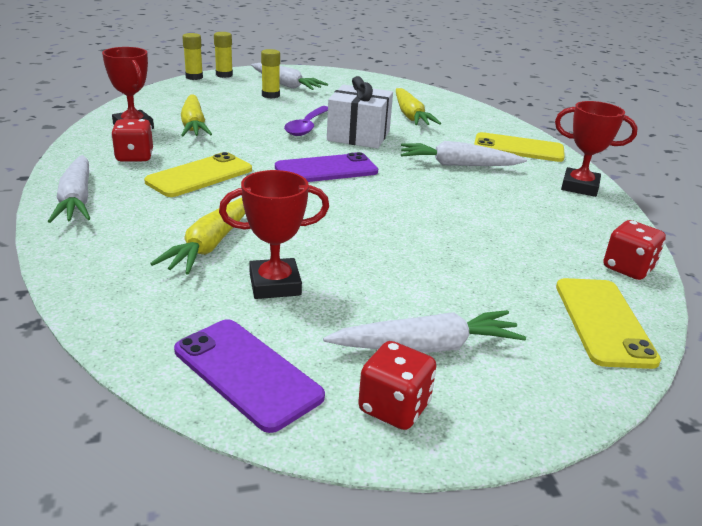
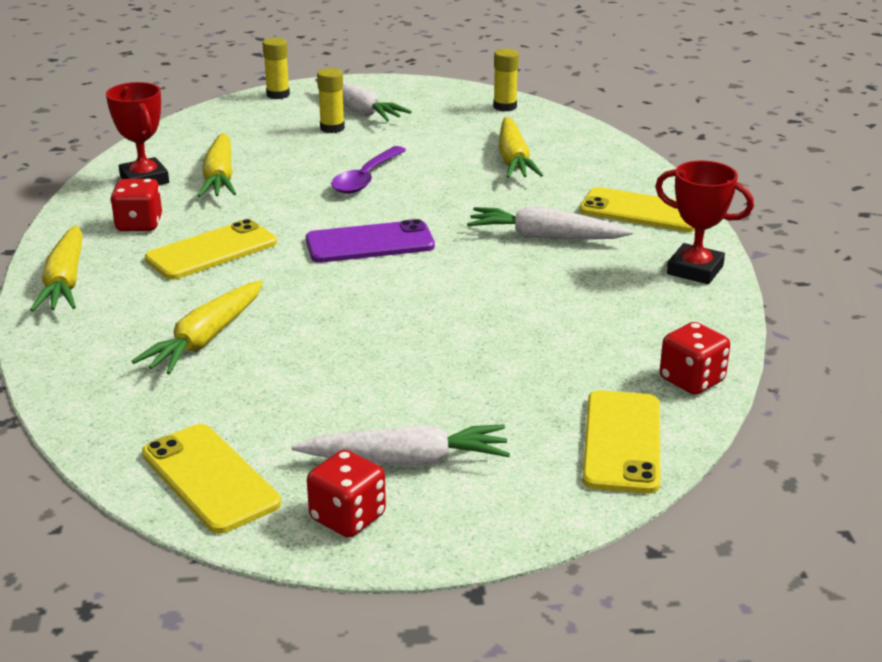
camera: 10 degrees right, 0 degrees up
(77, 200) = (65, 282): white carrot -> yellow carrot
(194, 77) = (236, 99): yellow glue stick -> yellow glue stick (505, 107)
(247, 373) = (210, 478): purple phone -> yellow phone
(275, 284) = (264, 388): red trophy -> none
(358, 136) = (429, 192): white gift -> none

